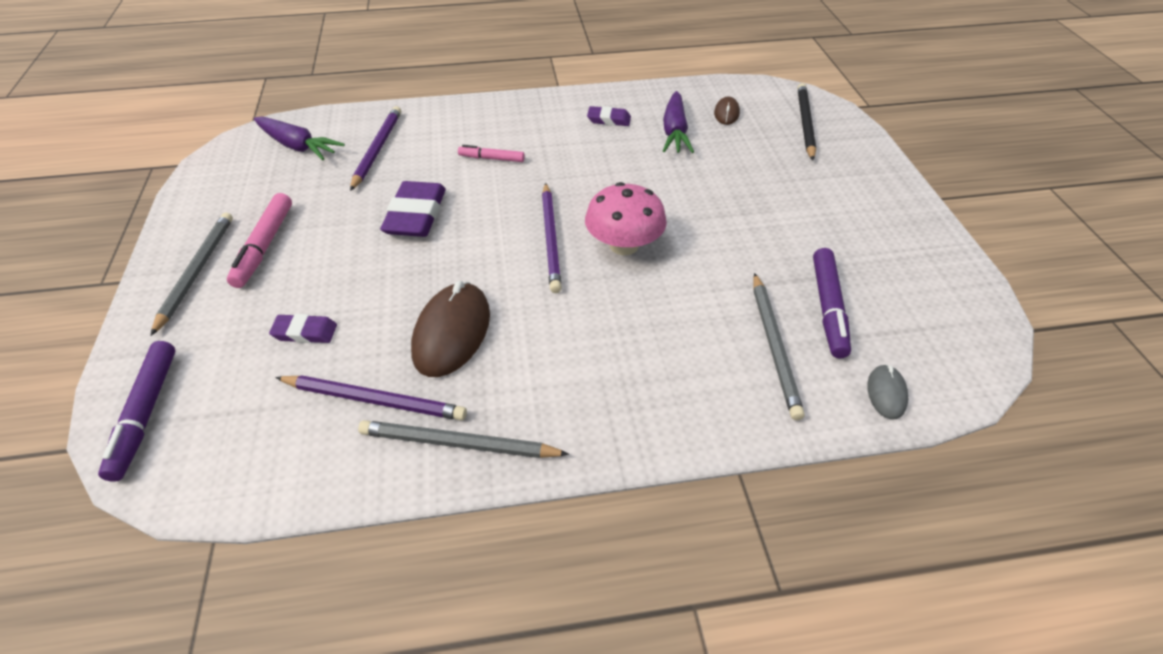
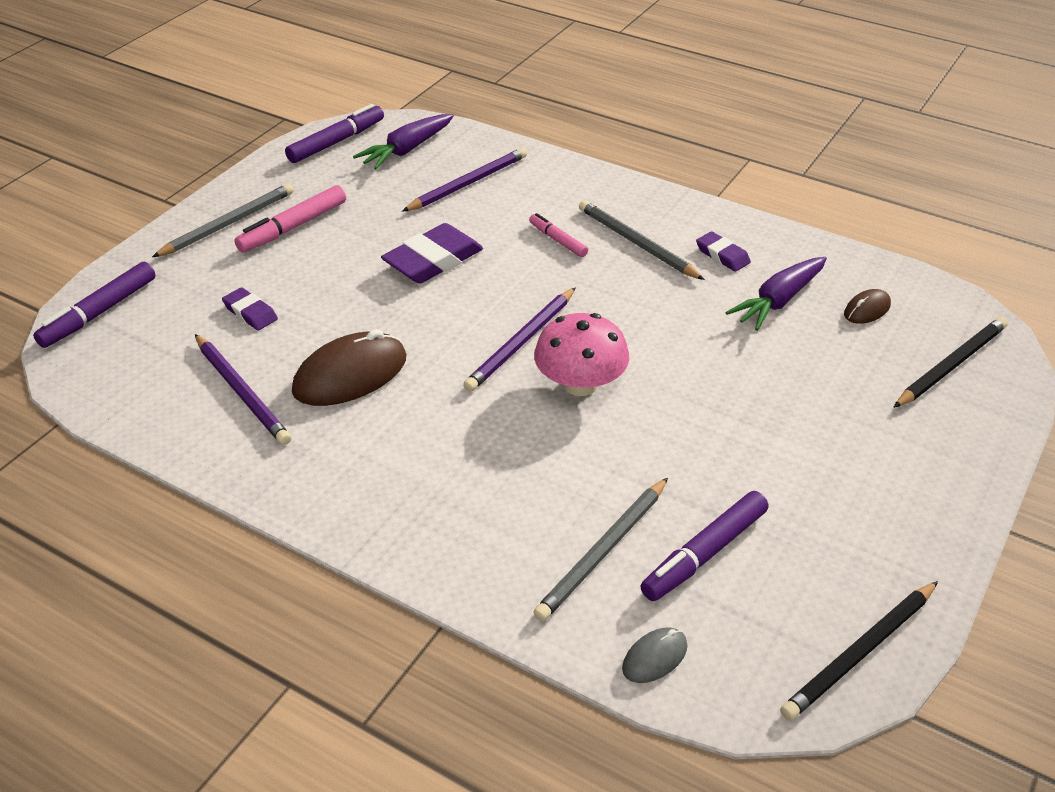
camera: 40 degrees right, 5 degrees down
(226, 165) = (336, 142): none -> purple marker
(297, 146) = (406, 150): purple carrot -> purple carrot turned 60 degrees clockwise
(458, 444) = (261, 460): grey pencil -> grey pencil (637, 243)
(971, 312) = (860, 653): none -> black pencil

